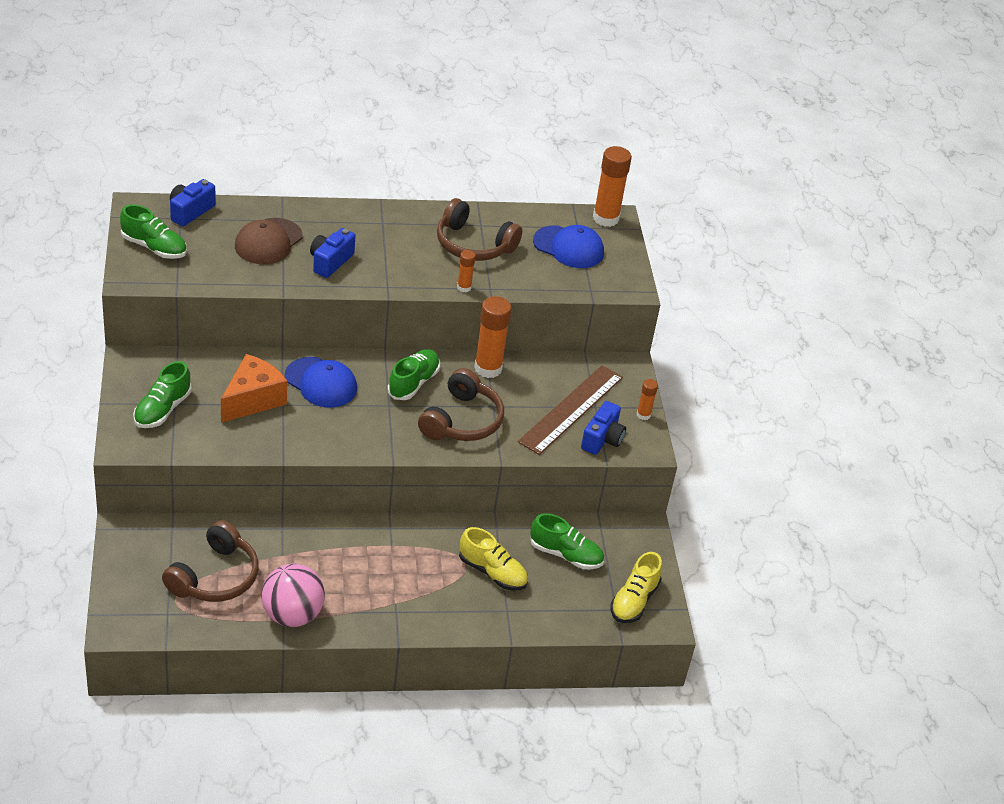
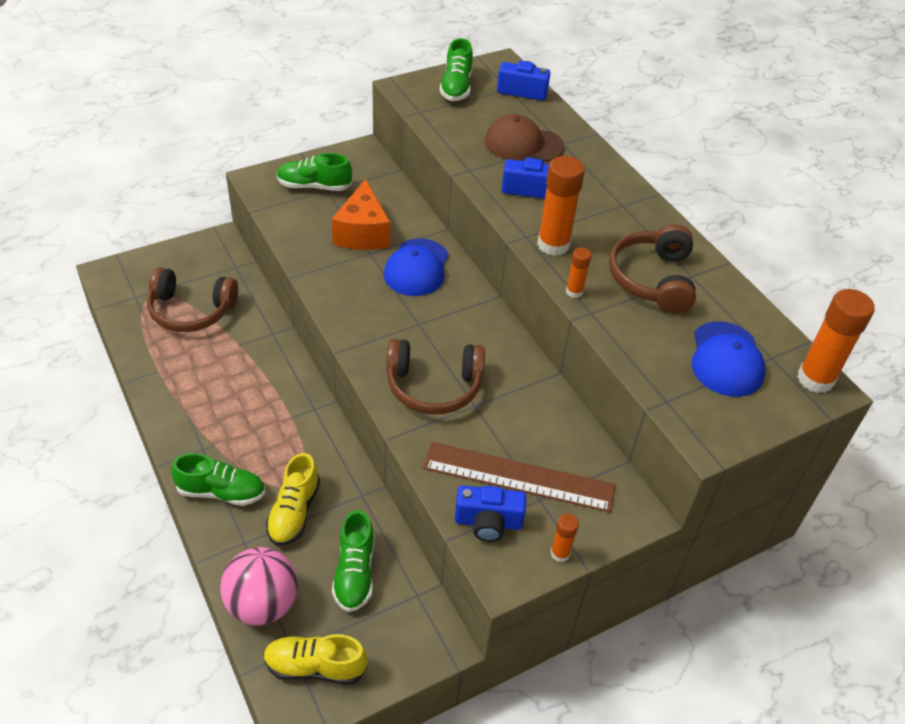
camera: 70 degrees right, 5 degrees up
(253, 400) = (362, 233): orange cheese -> orange cheese turned 75 degrees clockwise
(292, 615) = (166, 375): pink ball -> pink ball (262, 604)
(413, 383) = (464, 332): green shoe -> green shoe (221, 492)
(488, 368) = (531, 383): orange glue stick -> orange glue stick (553, 245)

